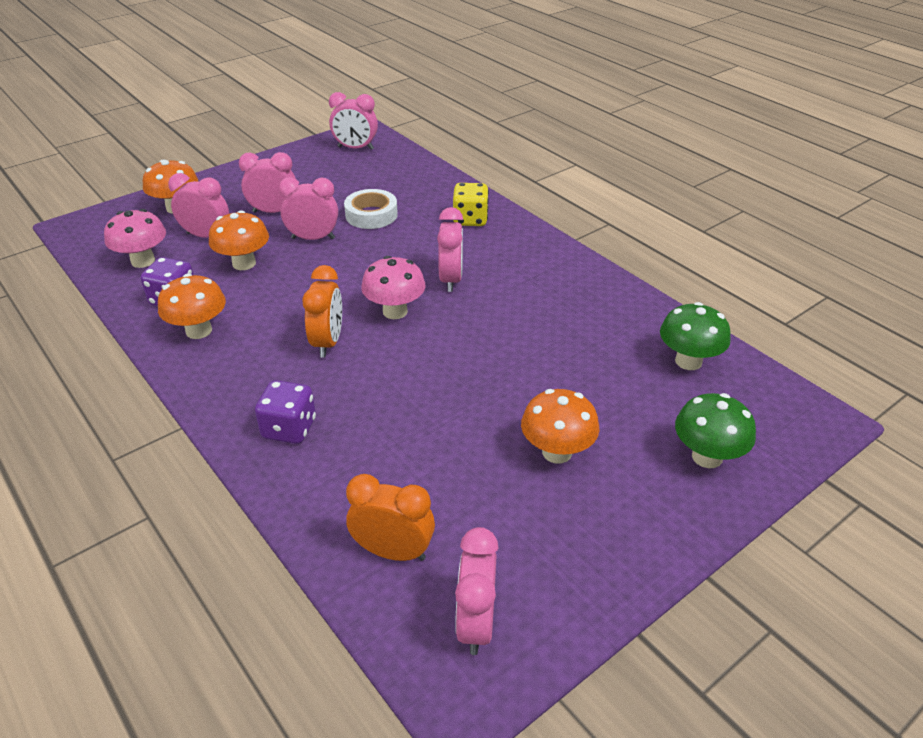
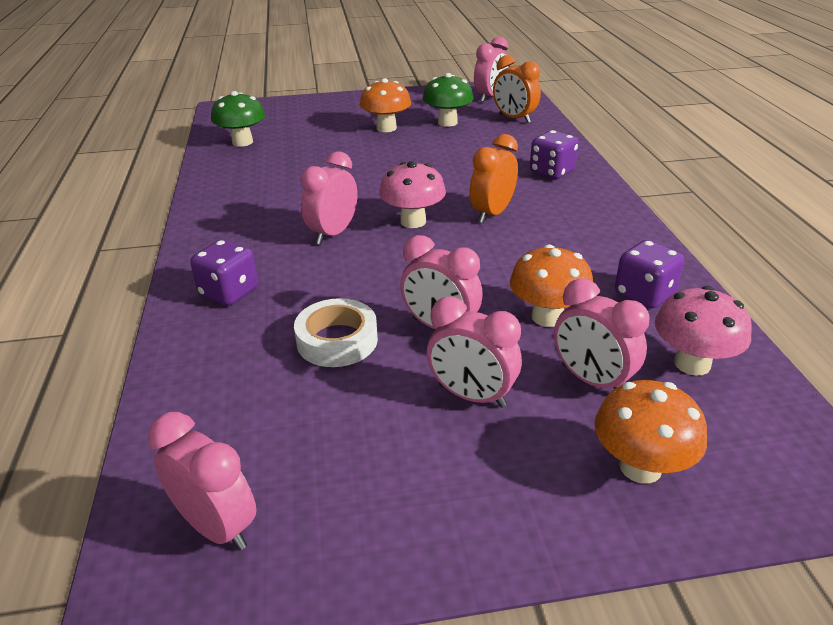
camera: 150 degrees left, 5 degrees down
(199, 331) = (616, 254): orange mushroom -> none
(470, 220) = (229, 292): yellow dice -> purple dice
(707, 457) = (308, 111): green mushroom -> green mushroom (447, 122)

